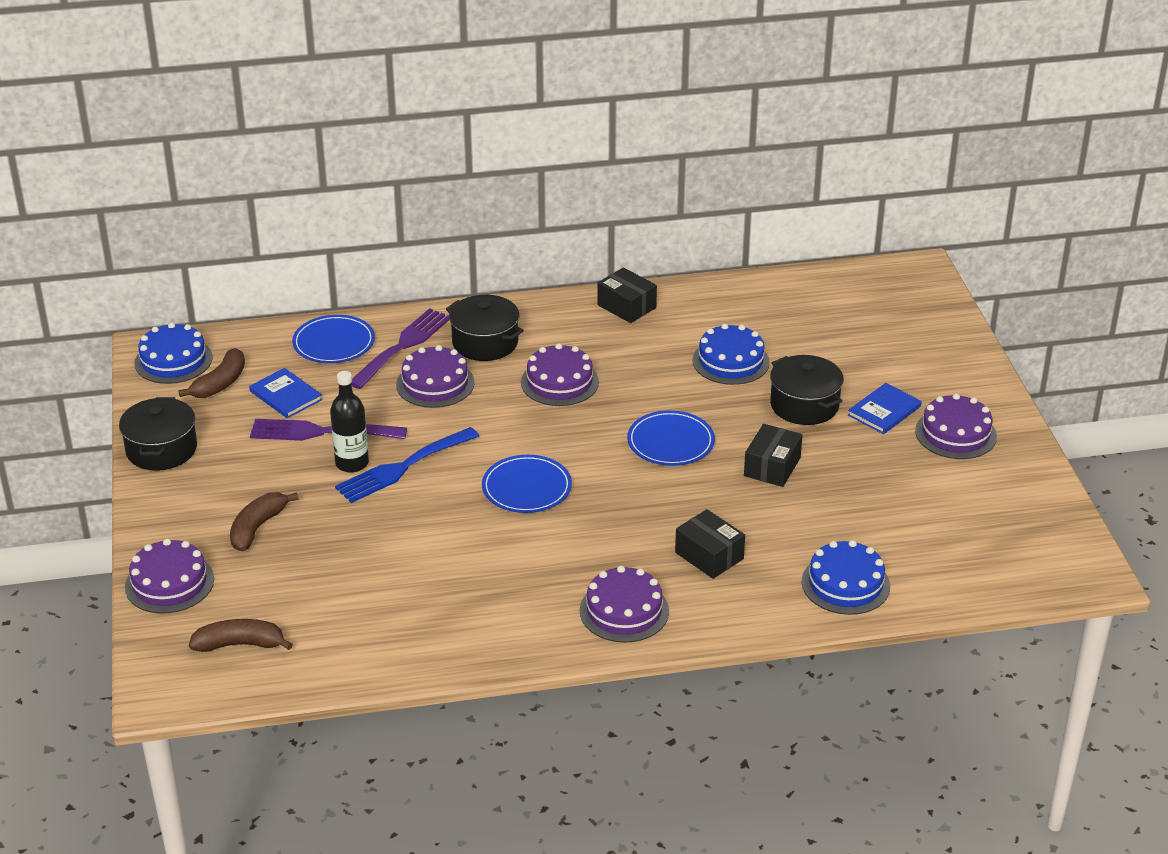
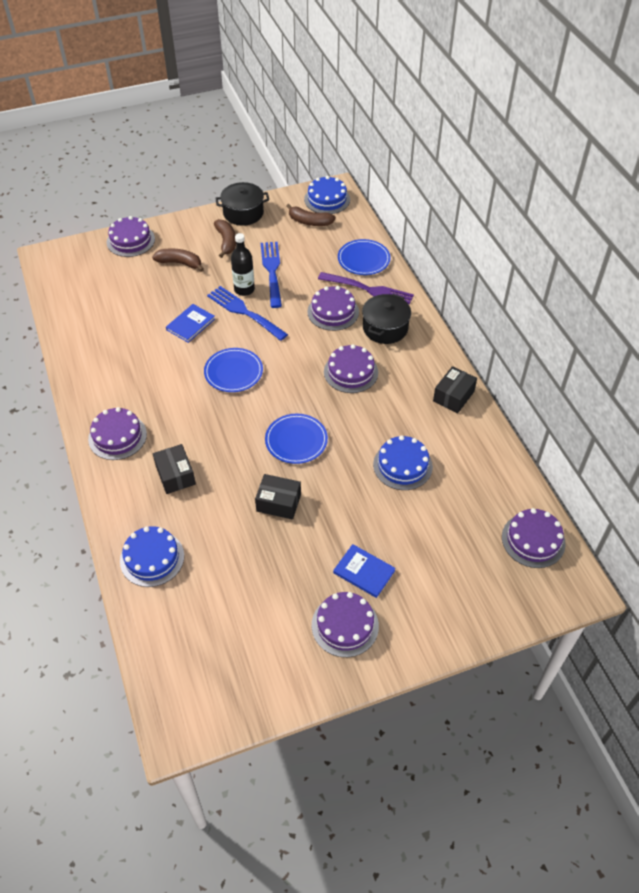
camera: 80 degrees right, 15 degrees up
(240, 644) = (83, 276): brown banana -> brown banana (226, 242)
(286, 395) = (304, 250): blue book -> blue book (190, 324)
(320, 432) = (272, 271): purple fork -> blue fork
(709, 556) = (175, 475): black box -> black box turned 60 degrees counterclockwise
(804, 405) = (358, 517): black pot -> none
(854, 287) = (533, 540): none -> purple cake

